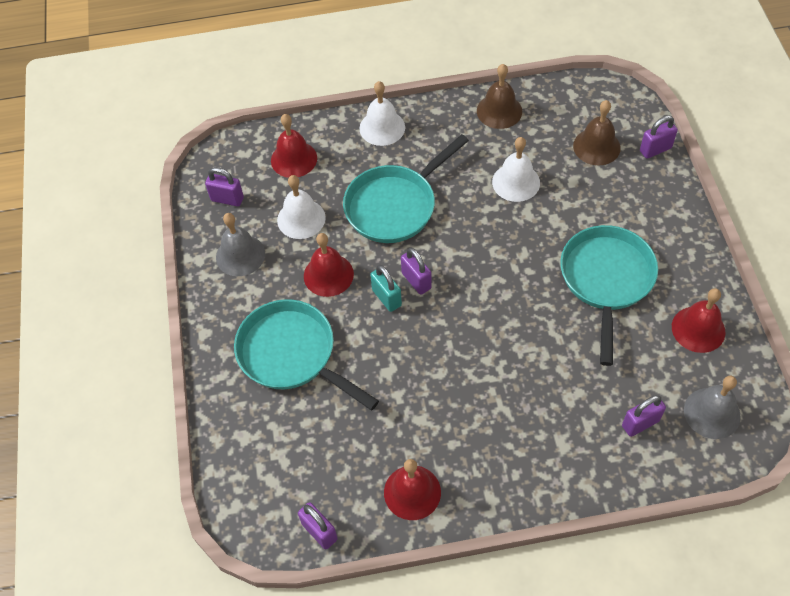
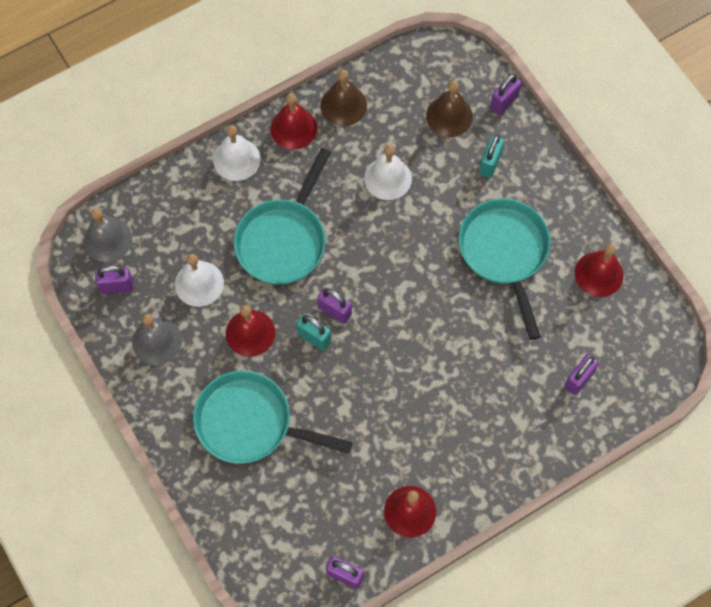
camera: 25 degrees left, 10 degrees up
(294, 159) = (164, 222): red bell -> red bell (293, 128)
(621, 197) = (490, 163): none -> turquoise padlock
(712, 413) = (634, 349): grey bell -> grey bell (108, 239)

